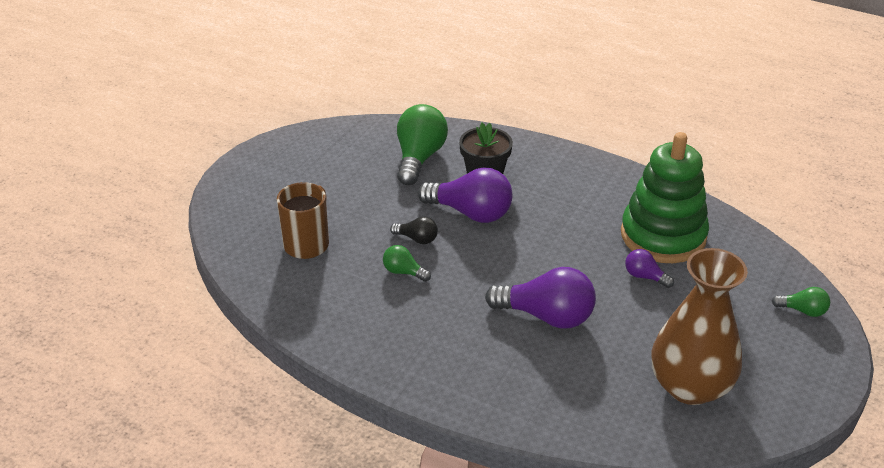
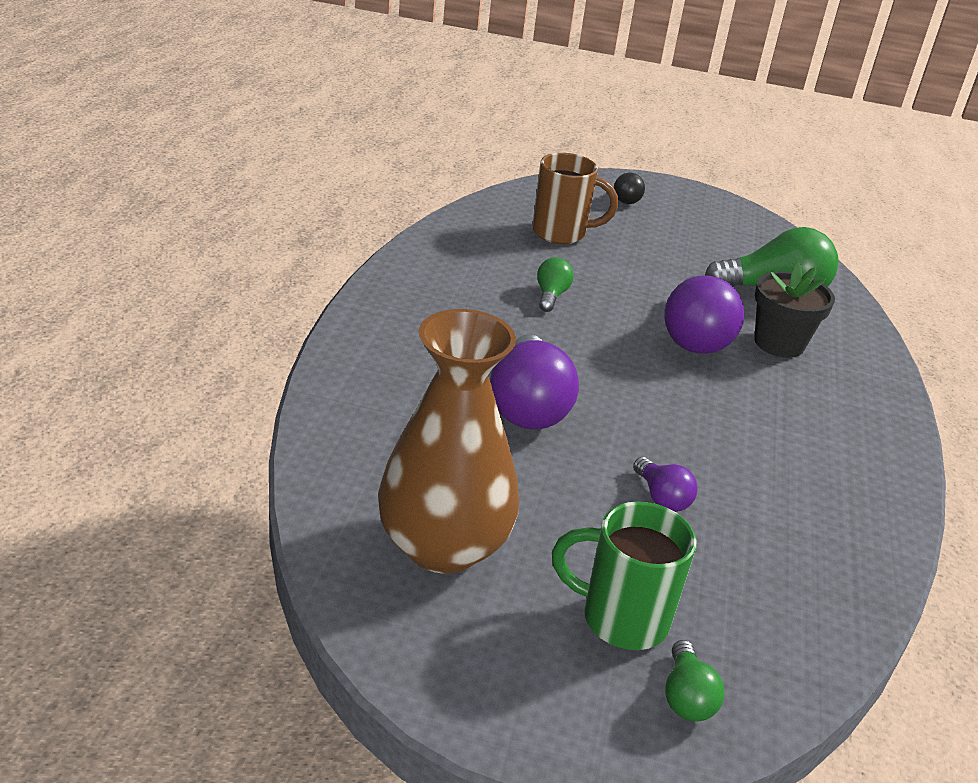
camera: 70 degrees right, 5 degrees down
(417, 239) = (616, 300): black light bulb -> black light bulb (626, 199)
(645, 276) = (662, 498): purple light bulb -> purple light bulb turned 135 degrees clockwise
(663, 236) = (772, 517): green stacking toy -> none
(748, 321) = (621, 618): none -> green mug

